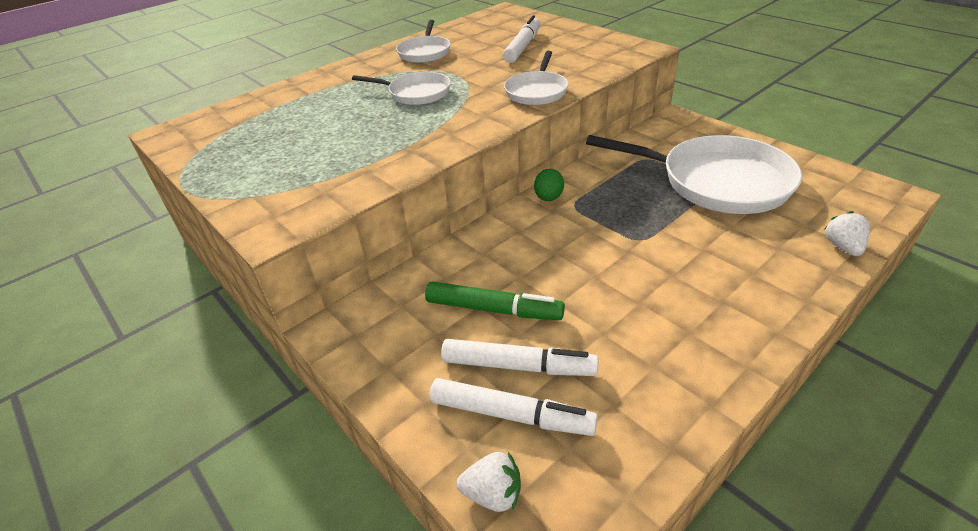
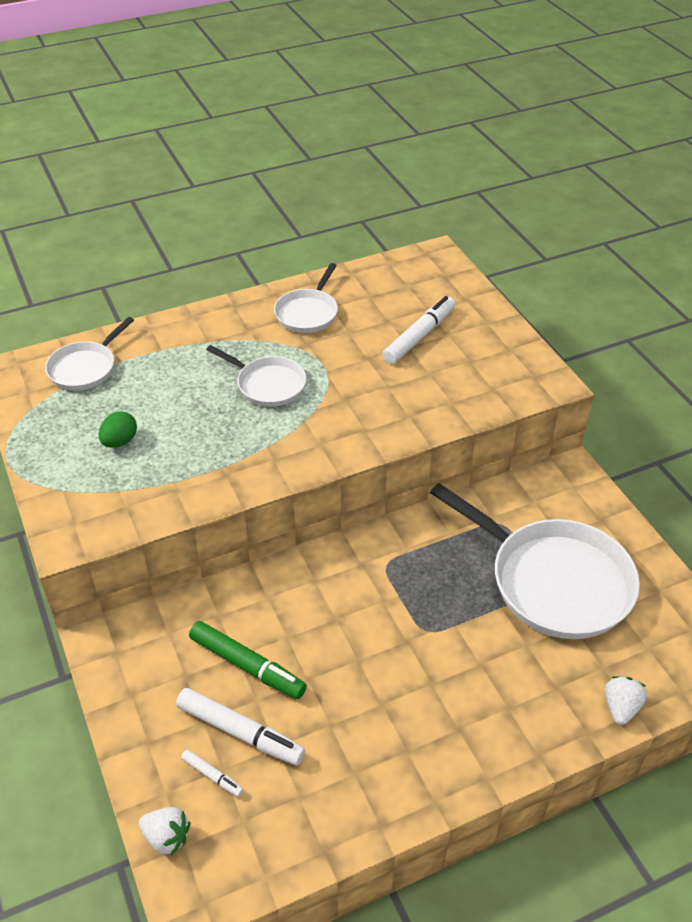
camera: 15 degrees right, 5 degrees up
(511, 414) = (212, 775): white marker -> white marker, size x0.51
(537, 91) = (392, 422): white pan -> white pan (85, 368)
(548, 198) = (366, 546): green egg -> green egg (120, 441)

